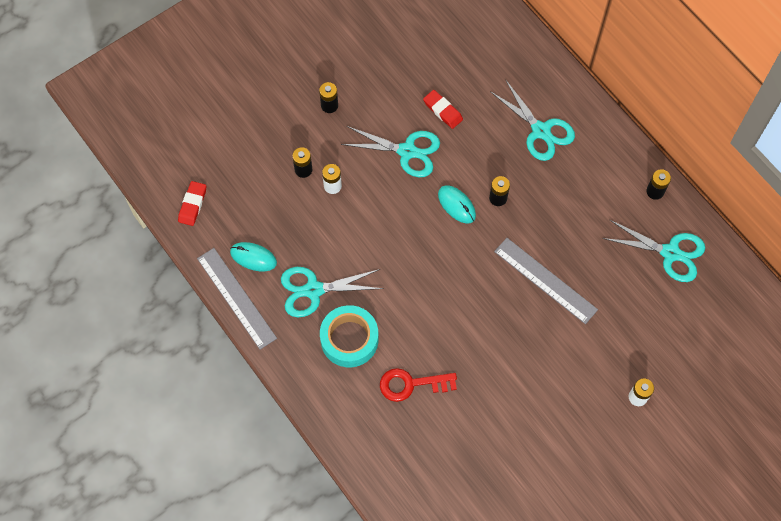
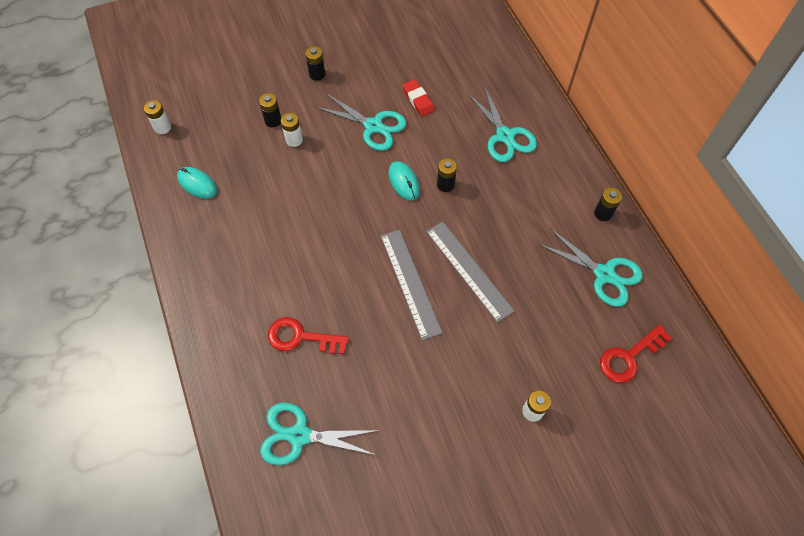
camera: 15 degrees right, 5 degrees down
(192, 205) = (162, 127): red eraser -> white battery
(236, 298) = (166, 215): grey ruler -> grey ruler (410, 283)
(313, 290) = (240, 225): turquoise scissors -> turquoise scissors (299, 435)
(349, 339) = (256, 279): turquoise tape -> none
(710, 326) = (629, 357): none -> red key

